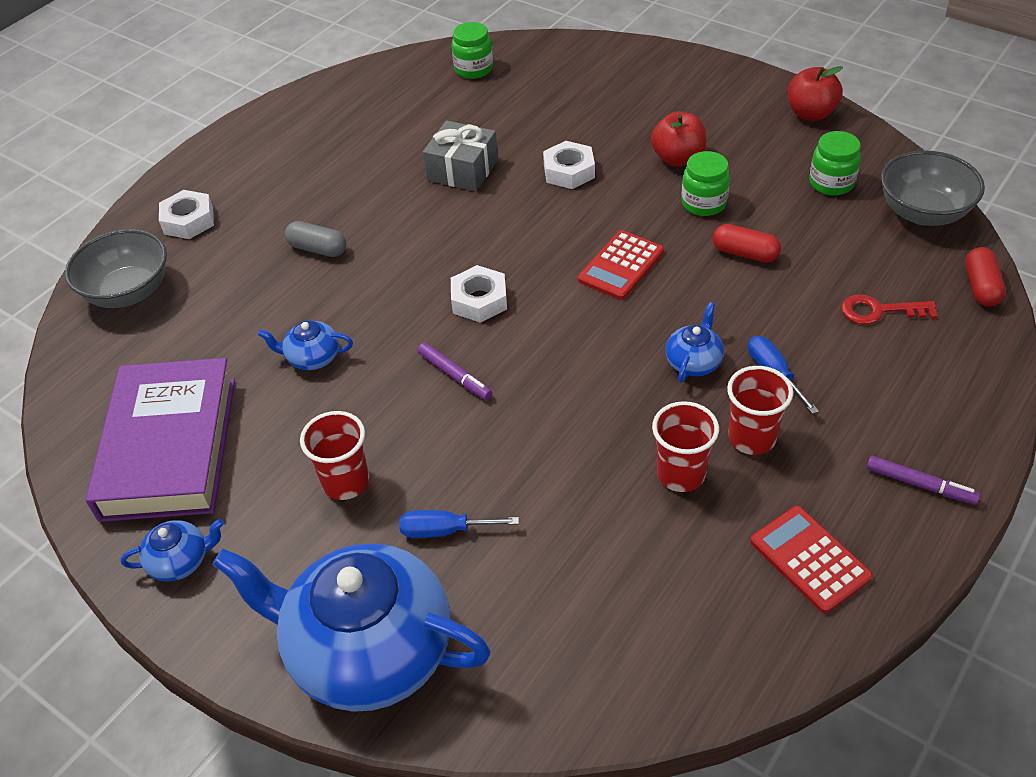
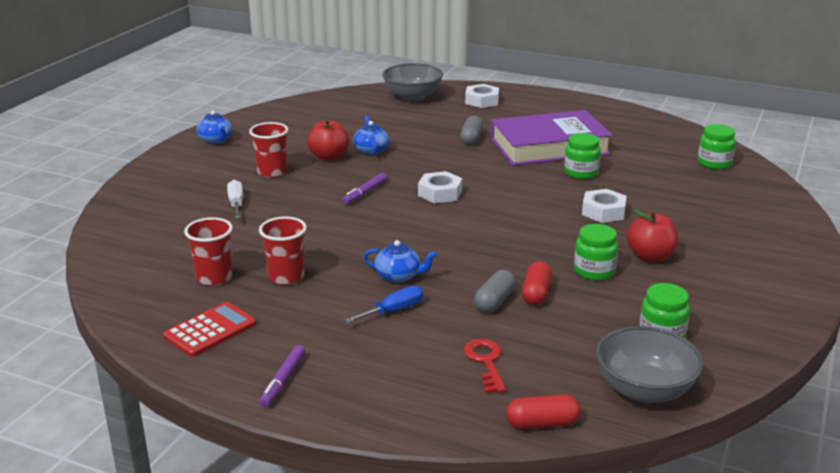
camera: 75 degrees right, 20 degrees down
(169, 447) = (294, 126): purple book -> purple book (549, 146)
(368, 650) = (154, 193): blue teapot -> none
(444, 530) = (236, 203): blue screwdriver -> white screwdriver
(462, 170) = (581, 173): grey gift -> green jar
(621, 266) = (497, 241): red calculator -> none
(752, 438) = (324, 303): red cup -> red cup (214, 278)
(759, 287) = (494, 301): none -> grey capsule
(810, 113) = (771, 322): red apple -> red apple (328, 157)

